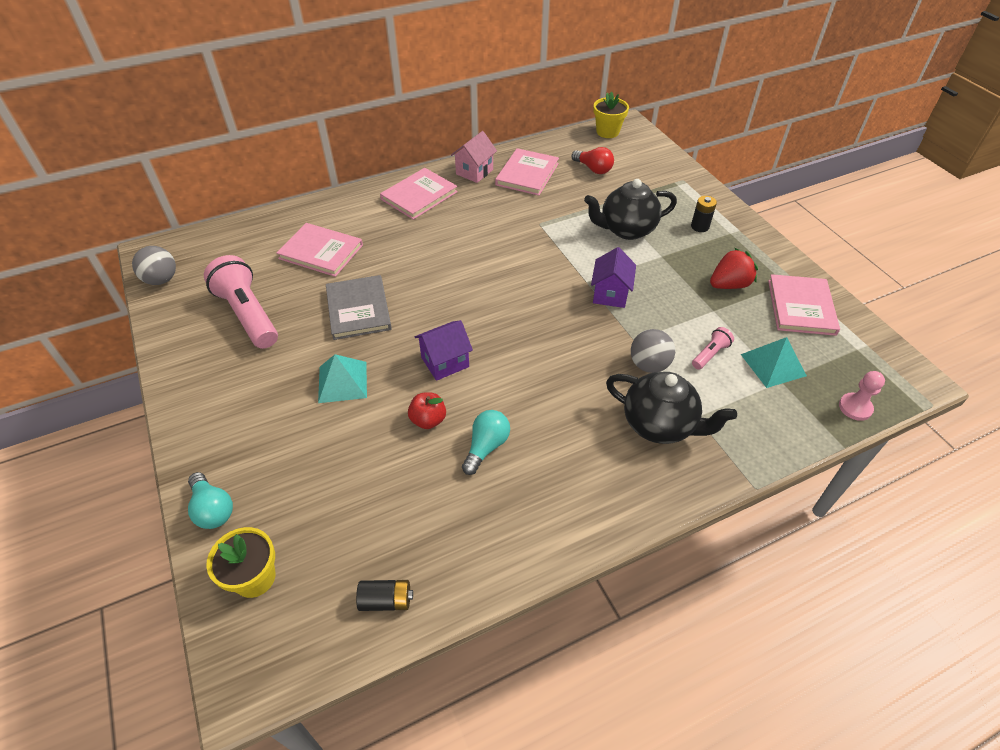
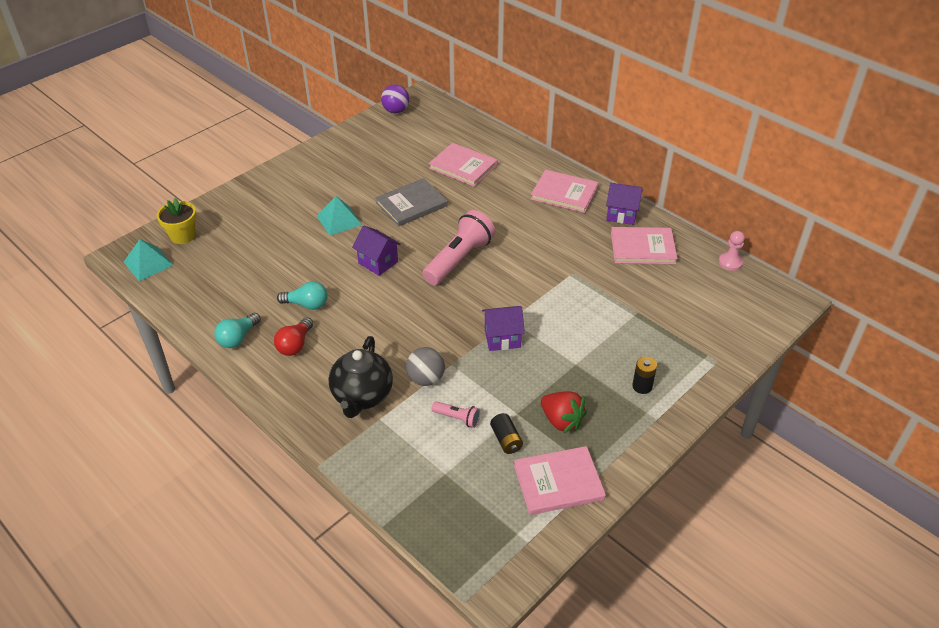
camera: 70 degrees right, 5 degrees down
(161, 280) = (396, 111): grey ball -> purple ball
(213, 509) = (223, 203): turquoise light bulb -> turquoise light bulb (238, 338)
(248, 314) = (381, 158): pink flashlight -> pink flashlight (459, 259)
(321, 252) = (463, 166): pink book -> pink book turned 60 degrees counterclockwise
(386, 600) = (179, 292): black battery -> black battery (506, 440)
(428, 420) = (320, 270): red apple -> none
(474, 172) = (621, 215): pink house -> purple house
(593, 169) = (685, 290): red light bulb -> red light bulb (295, 345)
(607, 132) = (763, 287): yellow flower pot -> none
(626, 230) = (601, 332): black teapot -> none
(773, 365) = (464, 466): turquoise pyramid -> turquoise pyramid (148, 263)
(855, 407) = (434, 534): pink pawn -> pink pawn (730, 262)

